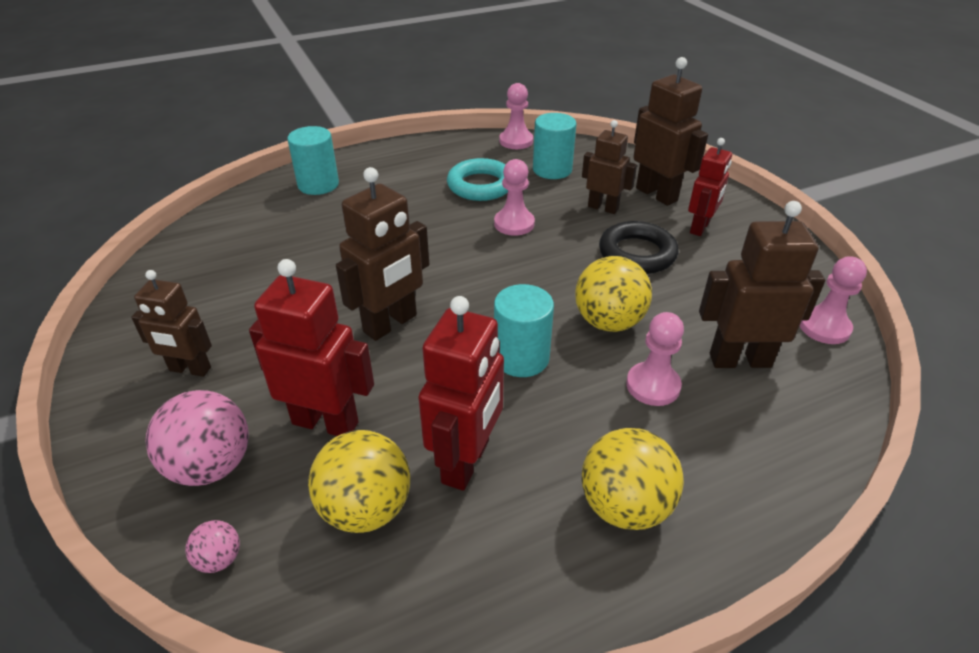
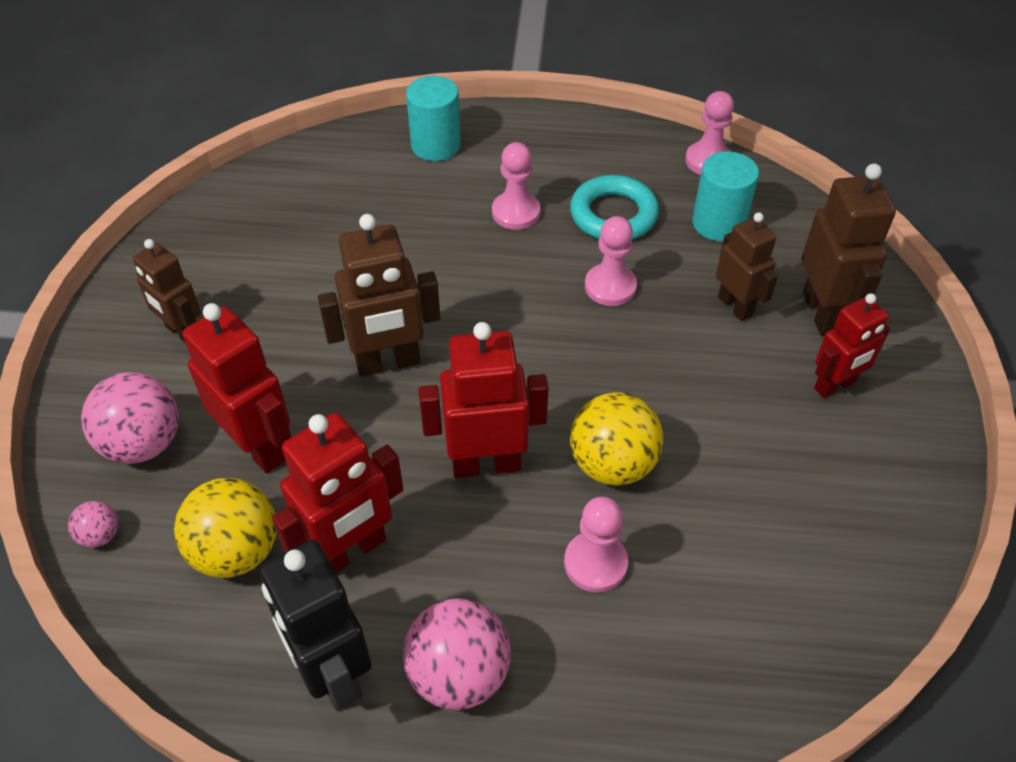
camera: 30 degrees right, 10 degrees up
(521, 358) = (486, 464): turquoise cylinder -> red robot
(526, 559) = (332, 673): none -> black robot
(625, 506) = (458, 674): yellow ball -> pink ball
(637, 254) = (721, 389): black ring -> none
(739, 360) = (720, 581): brown robot -> none
(824, 327) = (864, 592): pink pawn -> pink pawn (516, 212)

